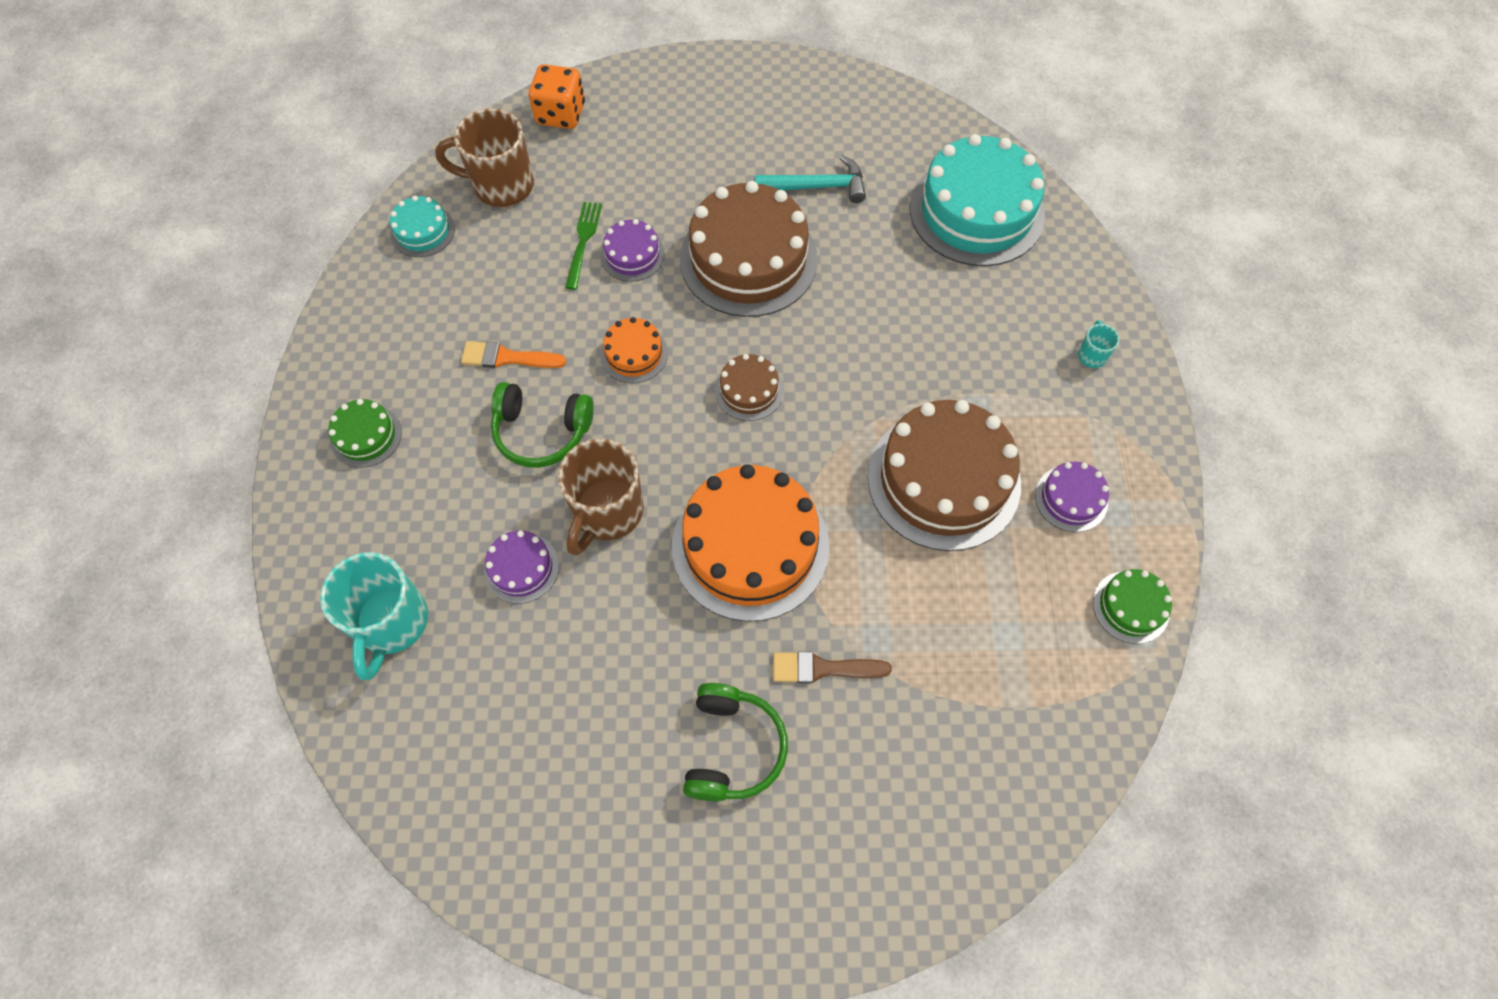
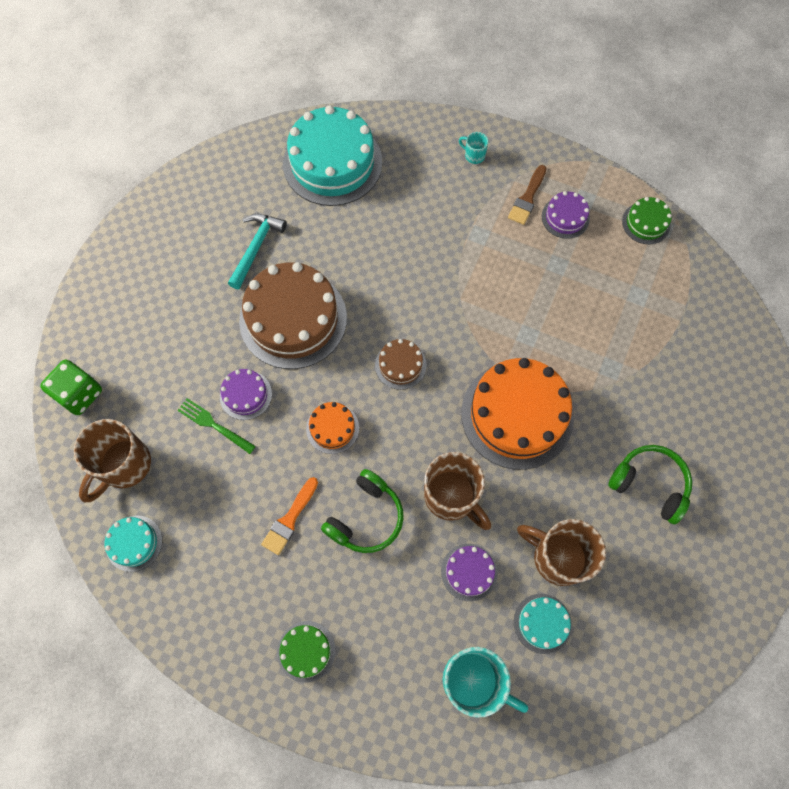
camera: 65 degrees left, 5 degrees up
(490, 677) = (542, 623): none -> turquoise cake
(561, 114) = (79, 394): orange dice -> green dice
(582, 665) = (558, 557): none -> brown mug
(823, 668) = (618, 408): brown brush -> brown brush (527, 198)
(943, 480) = (521, 280): brown cake -> none

